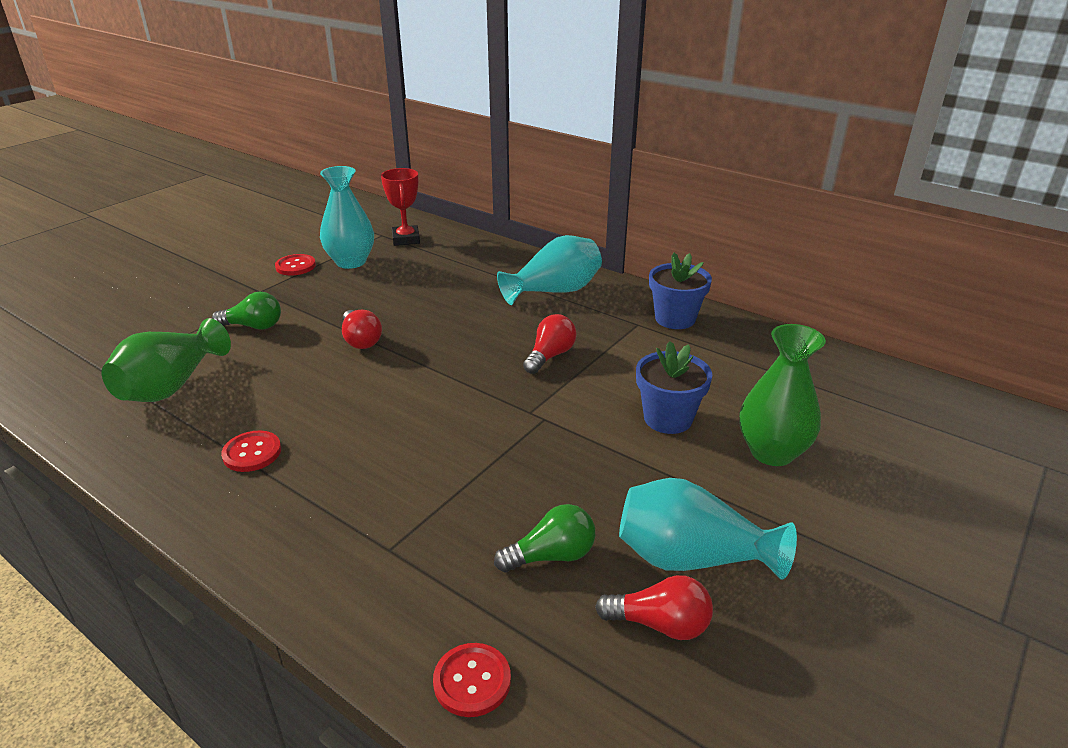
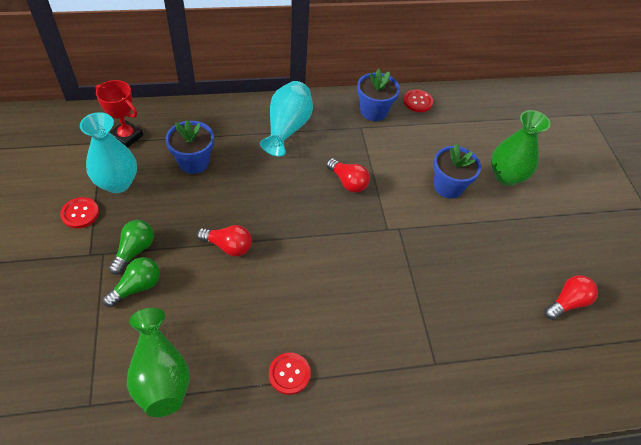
camera: 50 degrees left, 20 degrees up
(430, 276) = (194, 162): none -> blue flower pot
(472, 681) = (544, 391): red button -> red button (418, 102)
(550, 356) = (348, 182): red light bulb -> red light bulb turned 150 degrees clockwise
(551, 556) = (497, 305): green light bulb -> green light bulb (134, 250)
(691, 558) = (541, 261): turquoise vase -> none

